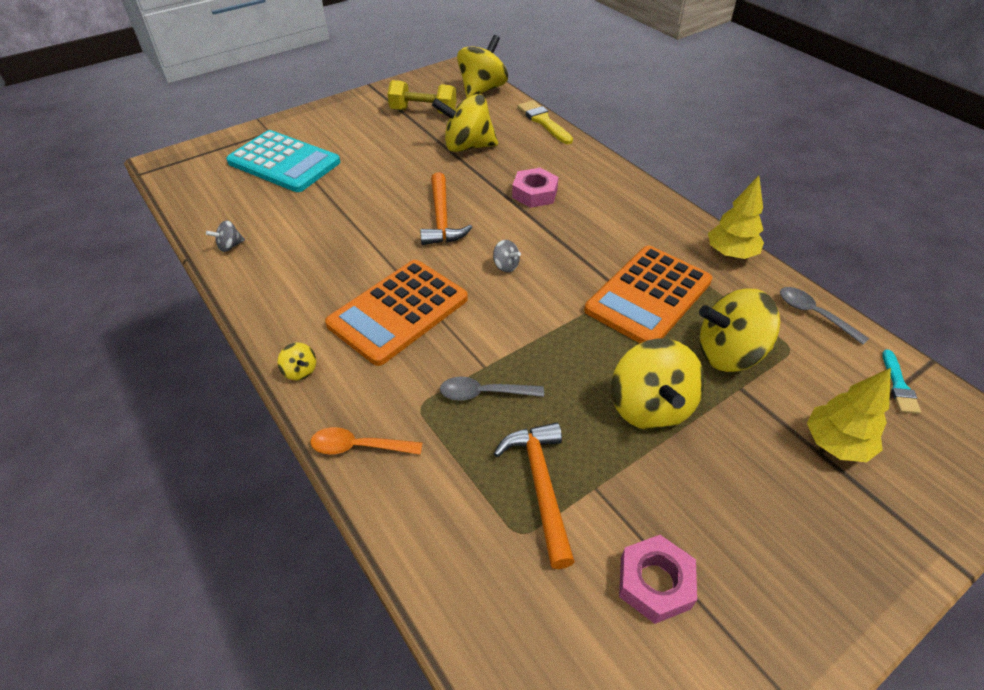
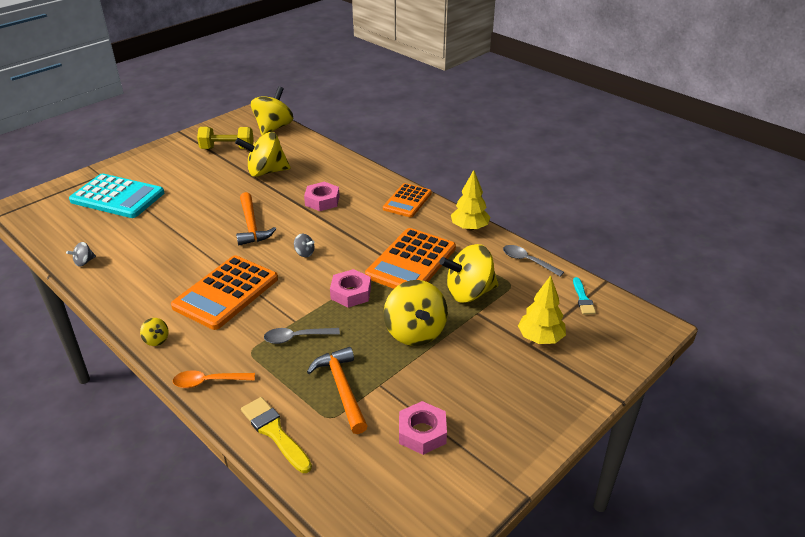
camera: 10 degrees left, 10 degrees down
(543, 121) = (325, 148): yellow brush -> yellow brush (274, 432)
(563, 333) = (351, 293): none -> pink nut
(646, 205) = (407, 201): none -> orange calculator

